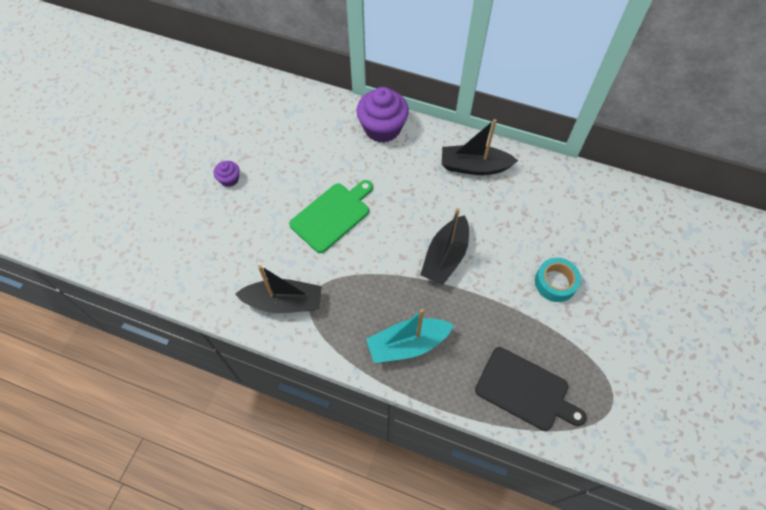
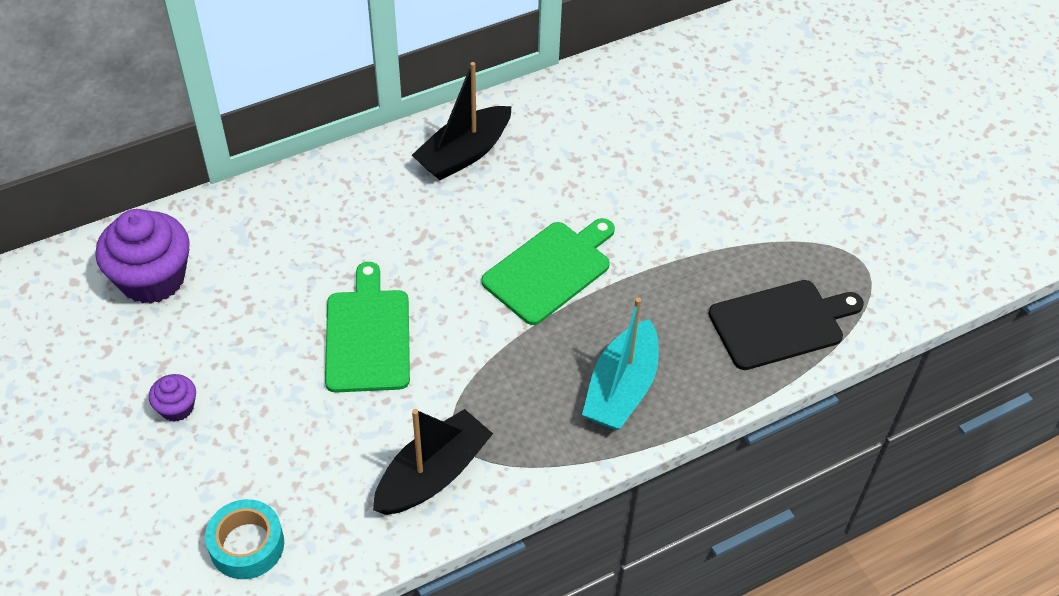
camera: 50 degrees left, 10 degrees down
(382, 128) = (304, 195): purple cupcake -> purple cupcake (152, 278)
(445, 257) = (550, 270): black boat -> green cutting board
(555, 283) = (686, 201): turquoise tape -> turquoise tape (247, 545)

